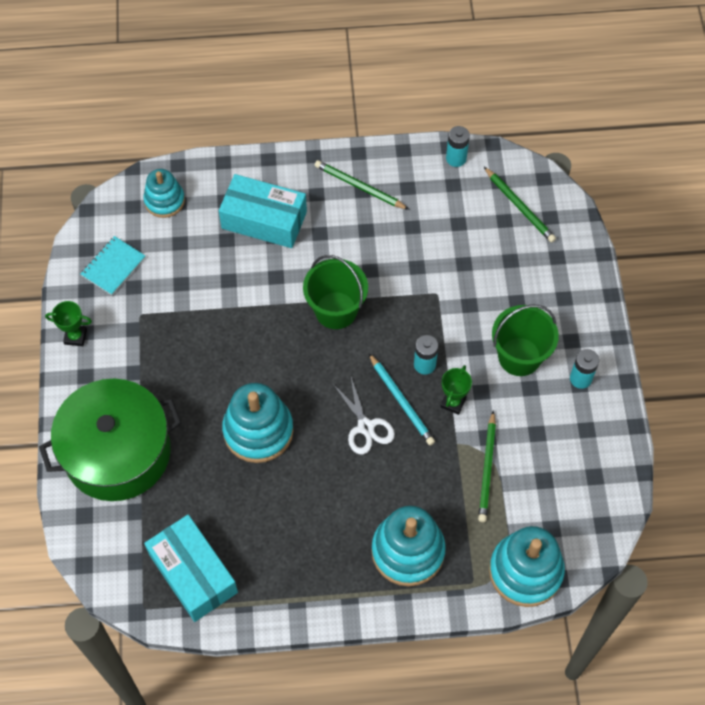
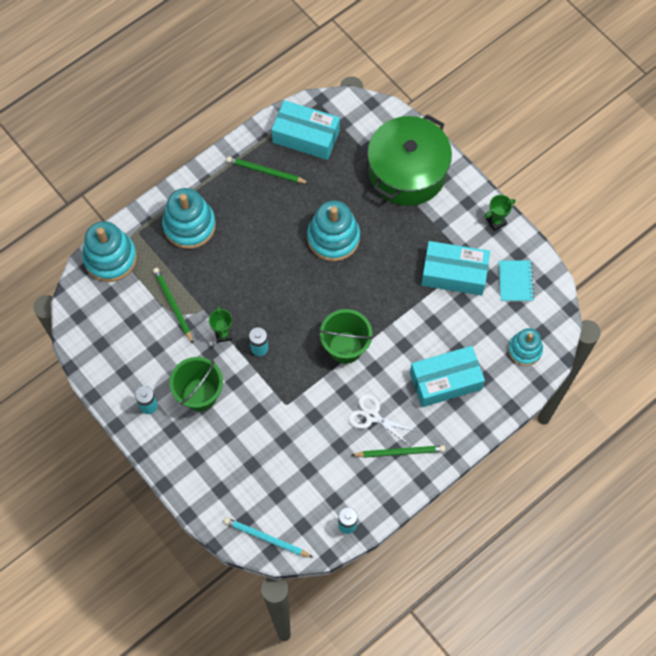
camera: 145 degrees right, 5 degrees up
(166, 312) = (454, 274): none -> turquoise box
(365, 427) = (268, 282): white scissors -> white scissors (372, 416)
(401, 401) = (257, 314): turquoise pencil -> turquoise pencil (266, 538)
(519, 206) = (273, 514): green pencil -> green pencil (266, 172)

